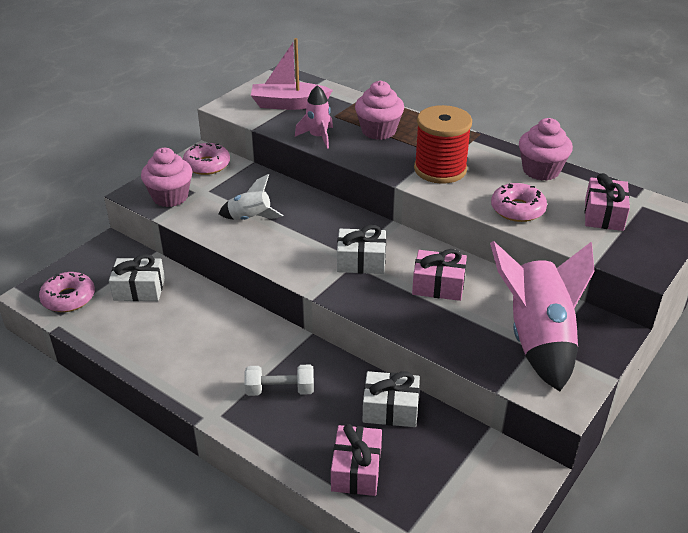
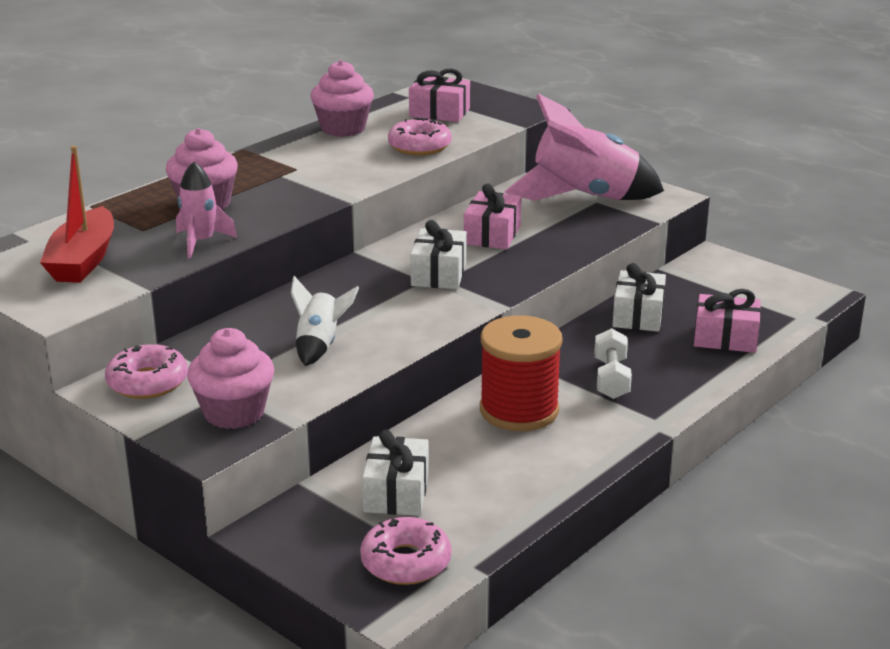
camera: 85 degrees left, 10 degrees down
(289, 104) = (83, 260): pink boat -> red boat
(440, 169) = (321, 176): red spool -> red spool (519, 410)

